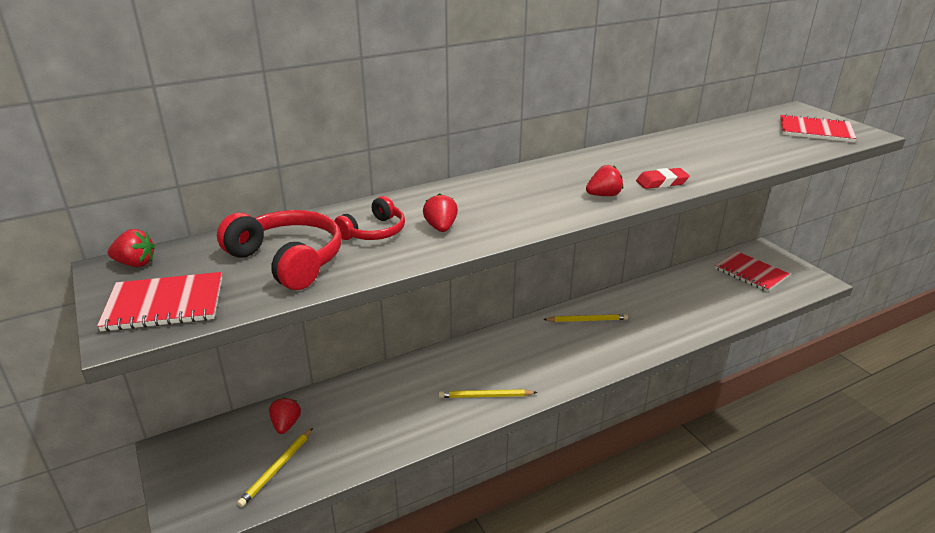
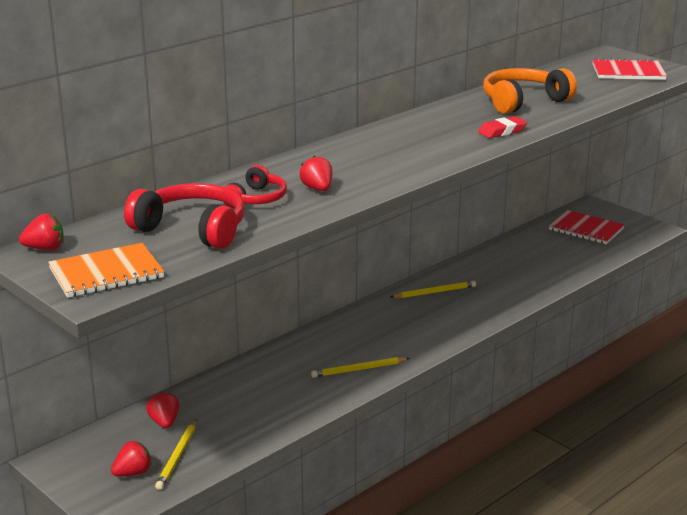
camera: 15 degrees left, 5 degrees down
(164, 304) = (106, 273): red notebook -> orange notebook
(603, 195) = (453, 147): red strawberry -> red strawberry (133, 473)
(696, 152) = (523, 101): none -> orange headphones

